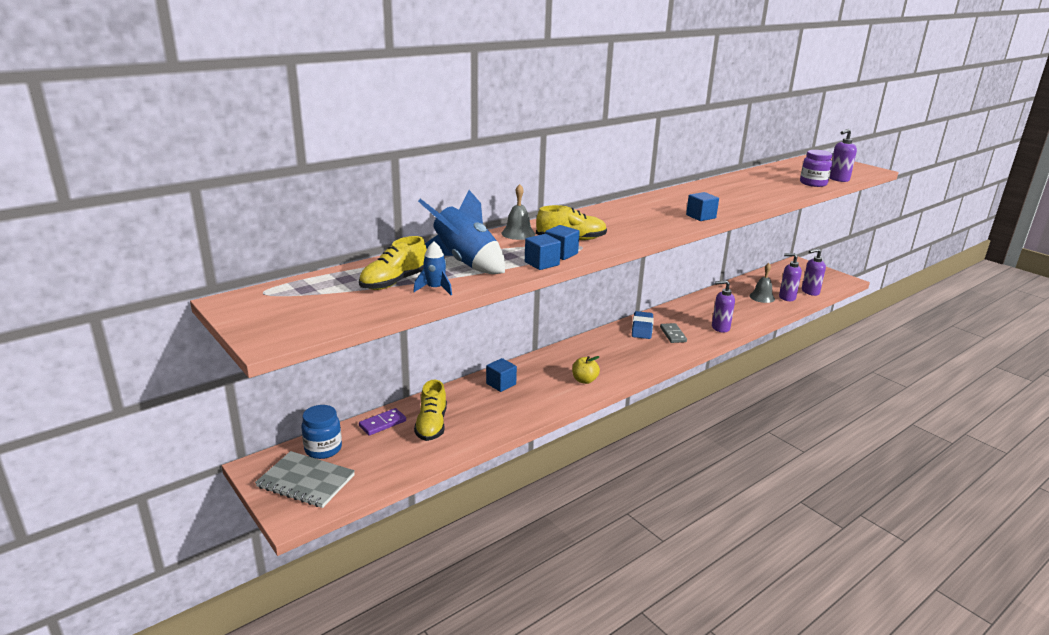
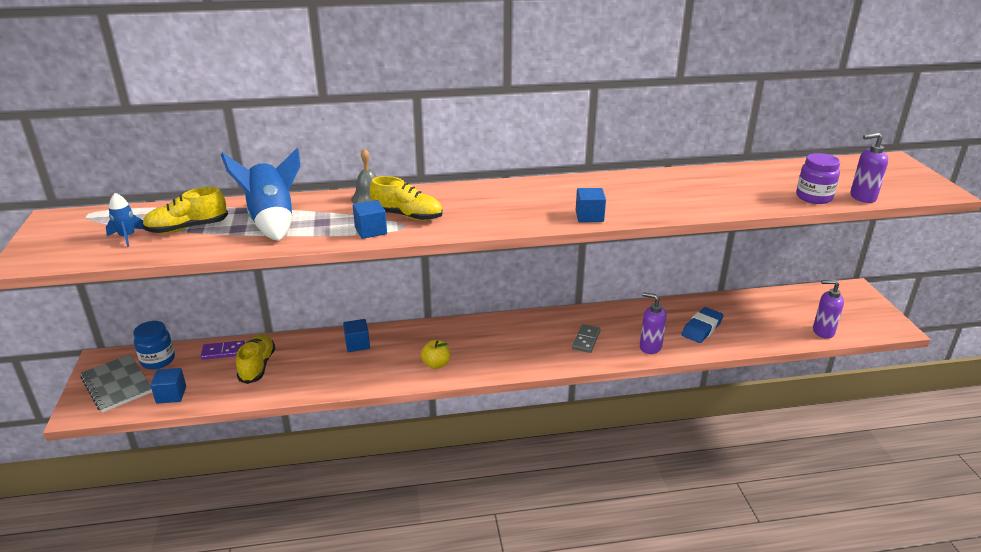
camera: 30 degrees right, 5 degrees up
(431, 425) = (257, 366): yellow shoe -> yellow shoe turned 150 degrees clockwise
(435, 289) = (207, 243): blue rocket -> blue rocket (127, 237)
(542, 263) = (336, 238): blue cube -> blue cube (171, 395)
(642, 328) = (561, 323): blue eraser -> blue eraser (701, 328)
(762, 297) = (748, 322): grey bell -> none
(786, 297) = (781, 331): purple soap dispenser -> none

